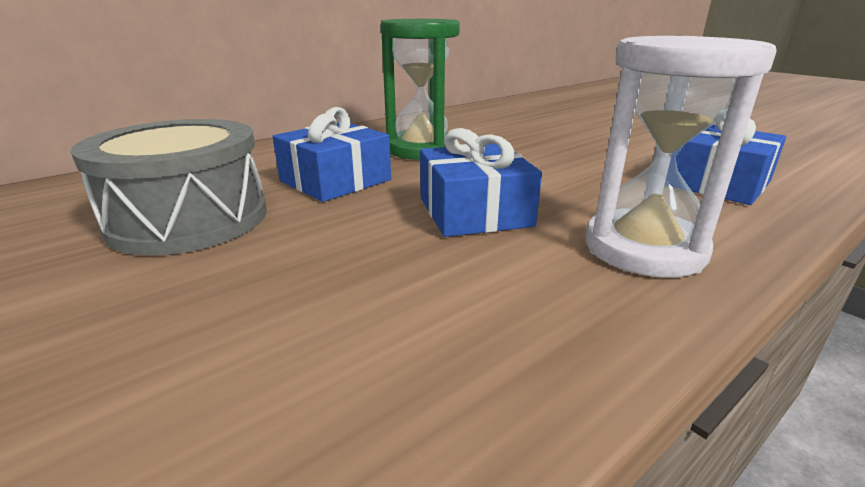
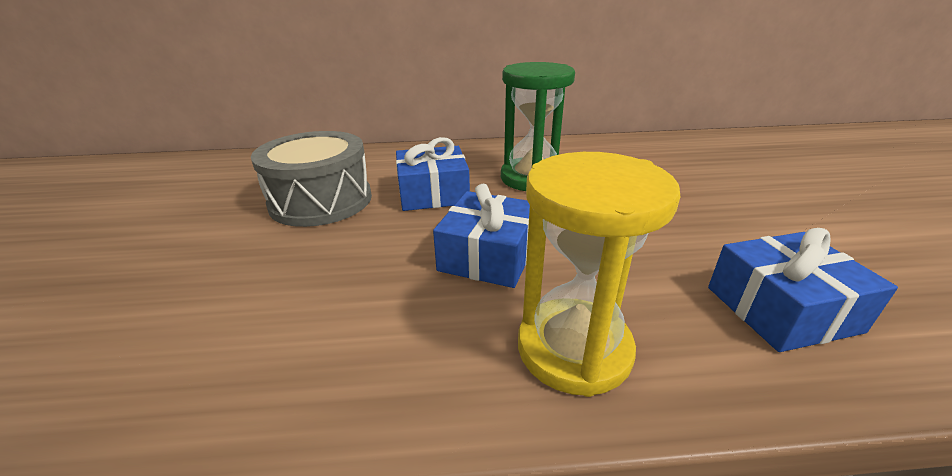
camera: 35 degrees right, 5 degrees up
(644, 248) = (574, 349): white hourglass -> yellow hourglass

